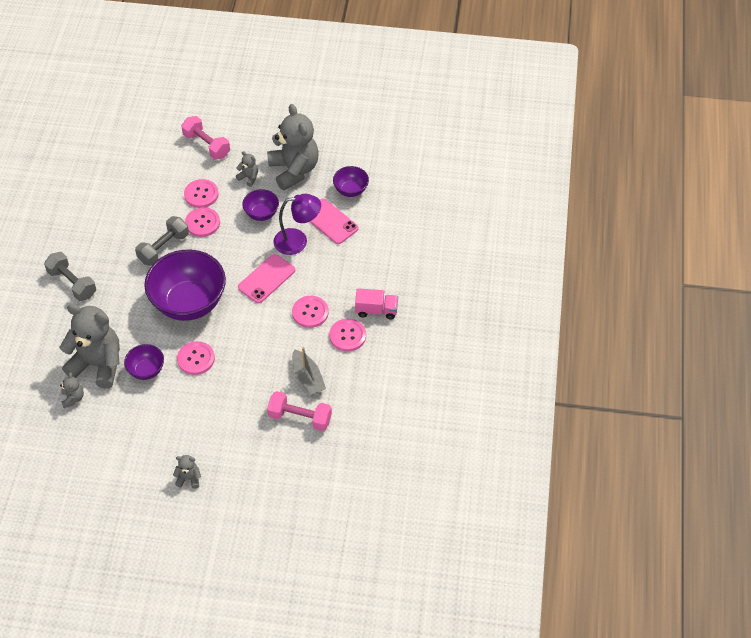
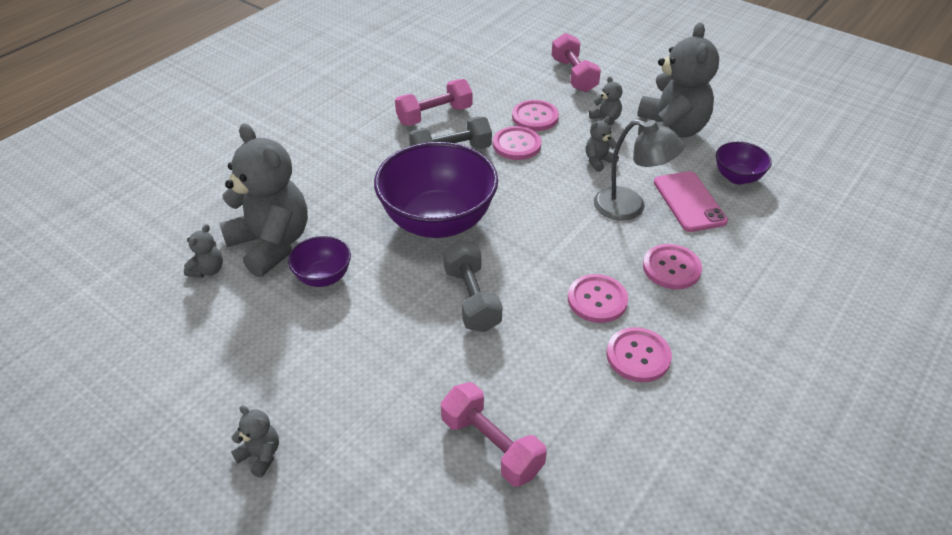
camera: 30 degrees right, 10 degrees down
(72, 283) = (318, 148): grey dumbbell -> grey dumbbell (471, 299)
(132, 222) = (434, 115): none -> pink dumbbell
(196, 359) = (397, 291): pink button -> pink button (671, 268)
(261, 214) = (598, 161): purple bowl -> grey teddy bear
(266, 279) = (559, 234): pink phone -> none
(298, 241) = (630, 207): purple lamp -> grey lamp
(308, 377) = (540, 389): grey boat -> none
(376, 310) = (704, 339): pink truck -> none

